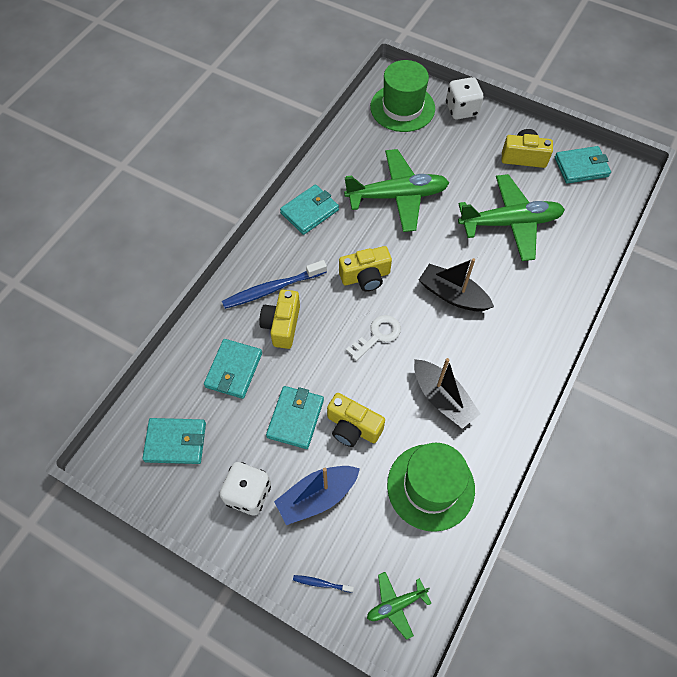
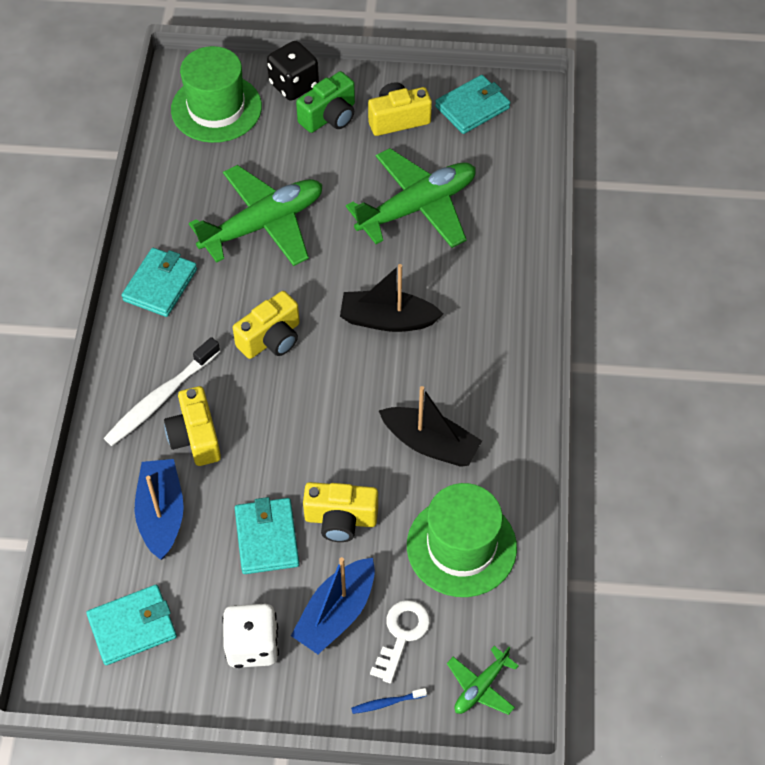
camera: 25 degrees left, 5 degrees down
(234, 370) = (161, 514): turquoise wallet -> blue boat
(272, 289) = (160, 398): blue toothbrush -> white toothbrush
(377, 335) = (319, 403): white key -> white key (401, 635)
(461, 110) = (294, 85): white dice -> black dice
(476, 139) = (329, 116): none -> green camera

